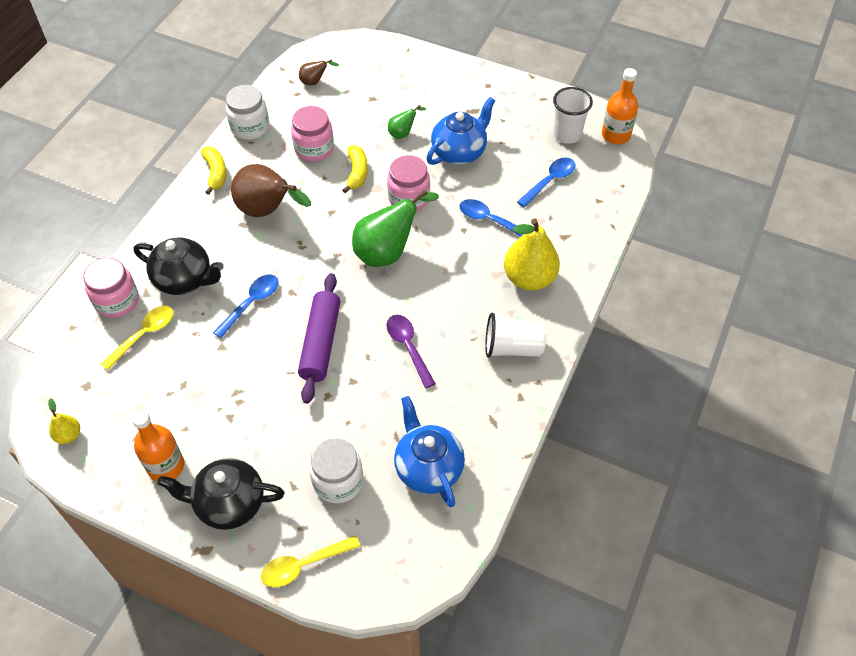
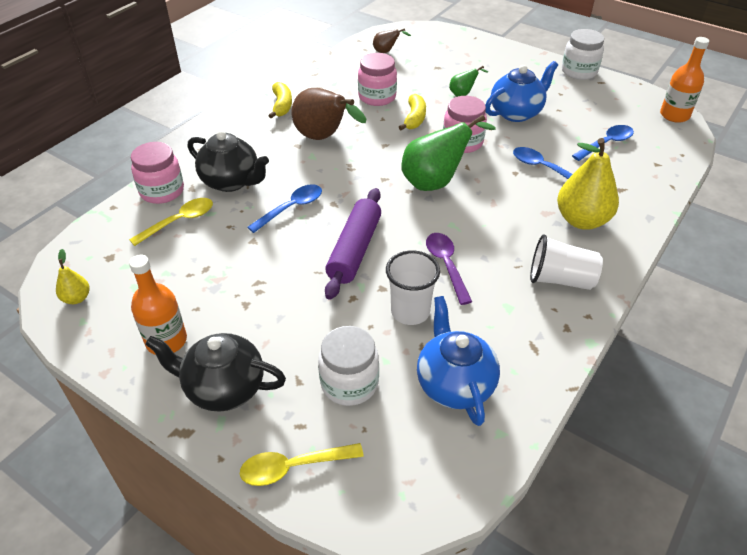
camera: 10 degrees right, 10 degrees down
(250, 127) = (321, 77): white jar -> white jar (579, 71)
(567, 134) = (624, 110): white cup -> white cup (410, 312)

